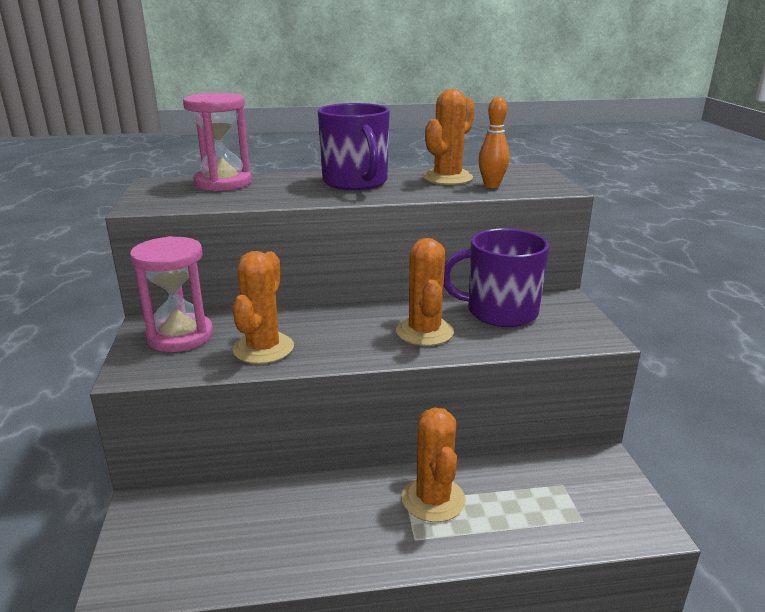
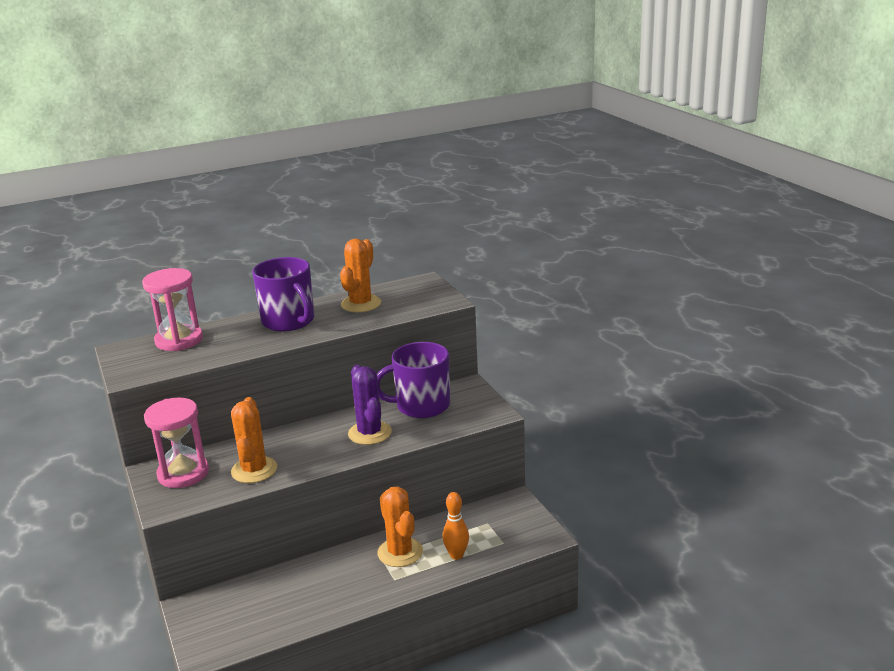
camera: 15 degrees left, 0 degrees up
(424, 332) = (369, 433): orange cactus -> purple cactus
(491, 185) = (397, 307): orange bowling pin -> orange bowling pin (456, 555)

